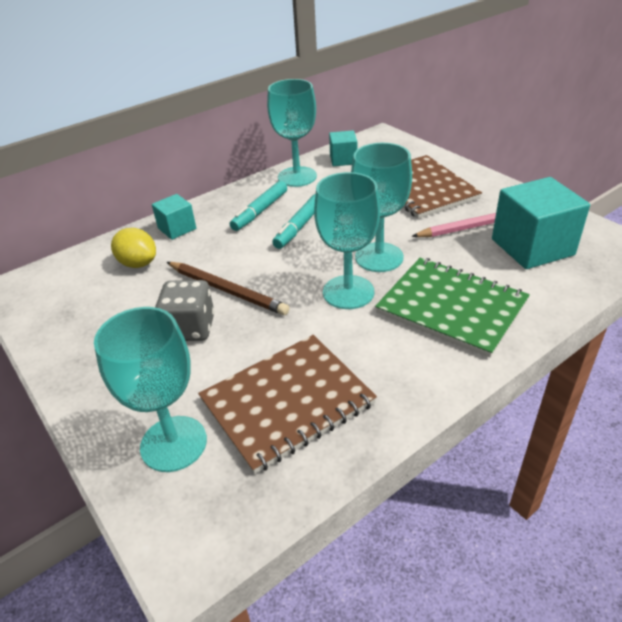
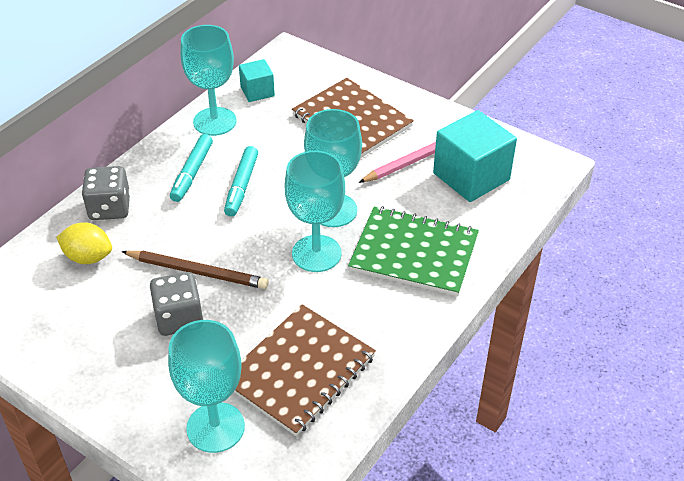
camera: 20 degrees left, 5 degrees up
(177, 228) = (110, 208): turquoise cube -> grey dice

